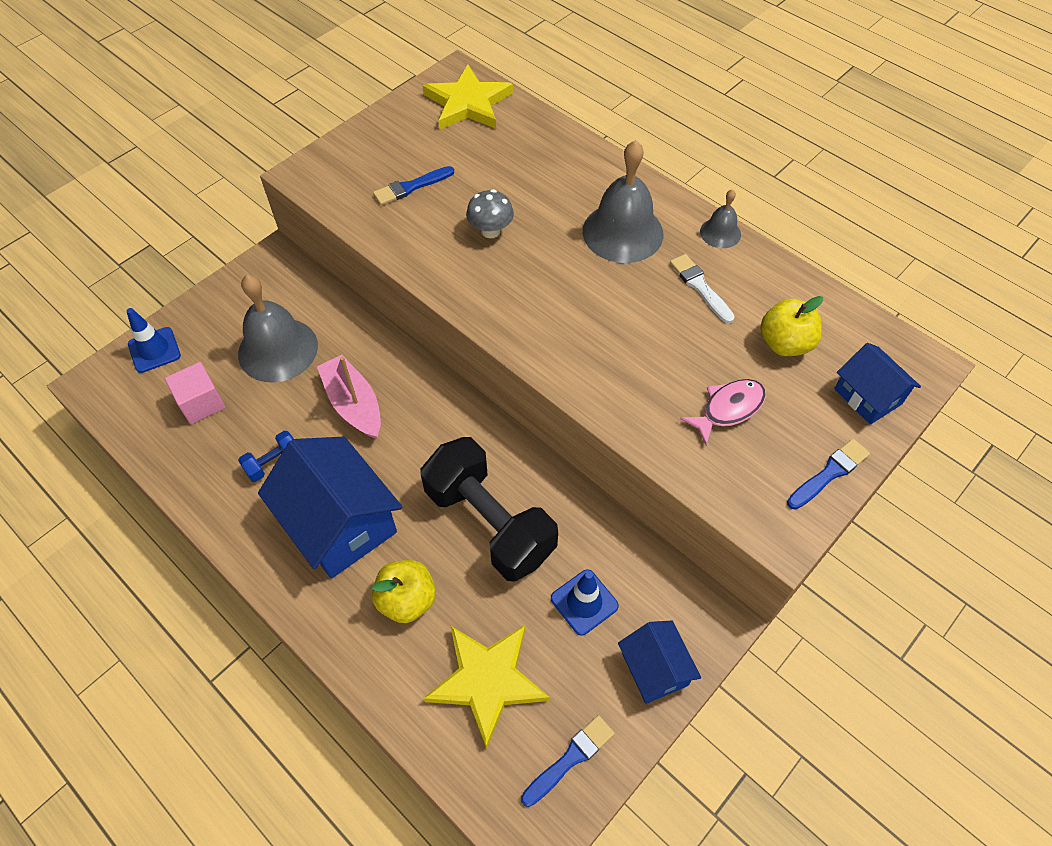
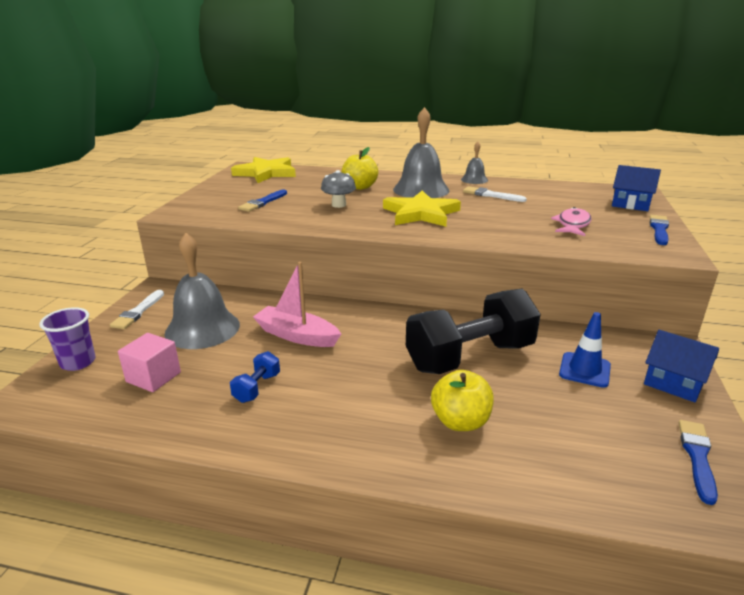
camera: 30 degrees left, 30 degrees down
(154, 350) = (78, 362): blue traffic cone -> purple cup
(237, 292) = (138, 312): none -> white brush
(340, 523) = (354, 400): blue house -> none
(487, 680) = (579, 441): yellow star -> yellow star (421, 213)
(489, 523) = (470, 357): black dumbbell -> black dumbbell turned 45 degrees counterclockwise
(784, 343) = (563, 200): yellow apple -> yellow apple (360, 187)

